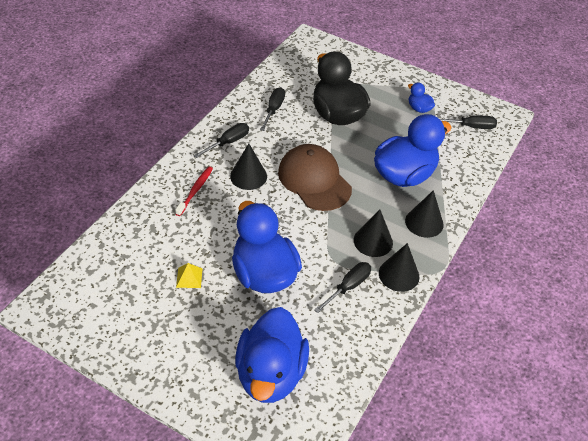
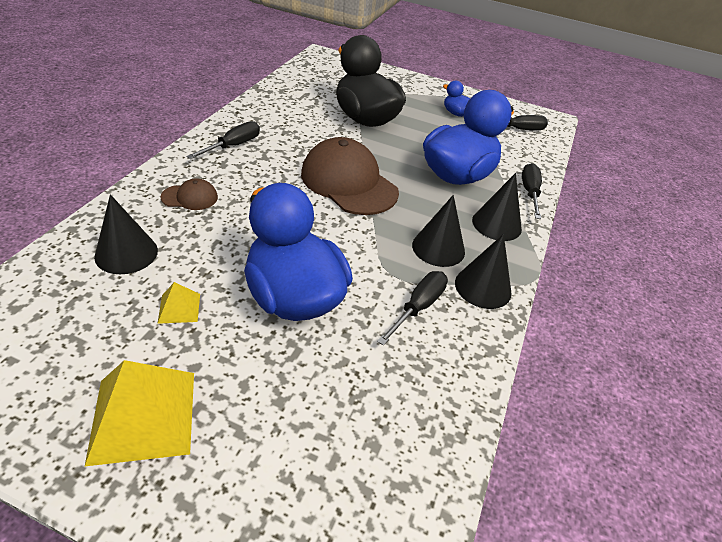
camera: 10 degrees left, 5 degrees down
(170, 345) = (143, 416): none -> yellow pyramid
(195, 190) = (190, 197): red toothbrush -> brown cap
(248, 176) = (262, 180): black cone -> black cone (126, 253)
(270, 374) = (320, 451): blue duck -> none
(273, 109) = (288, 114): black screwdriver -> black screwdriver (529, 192)

